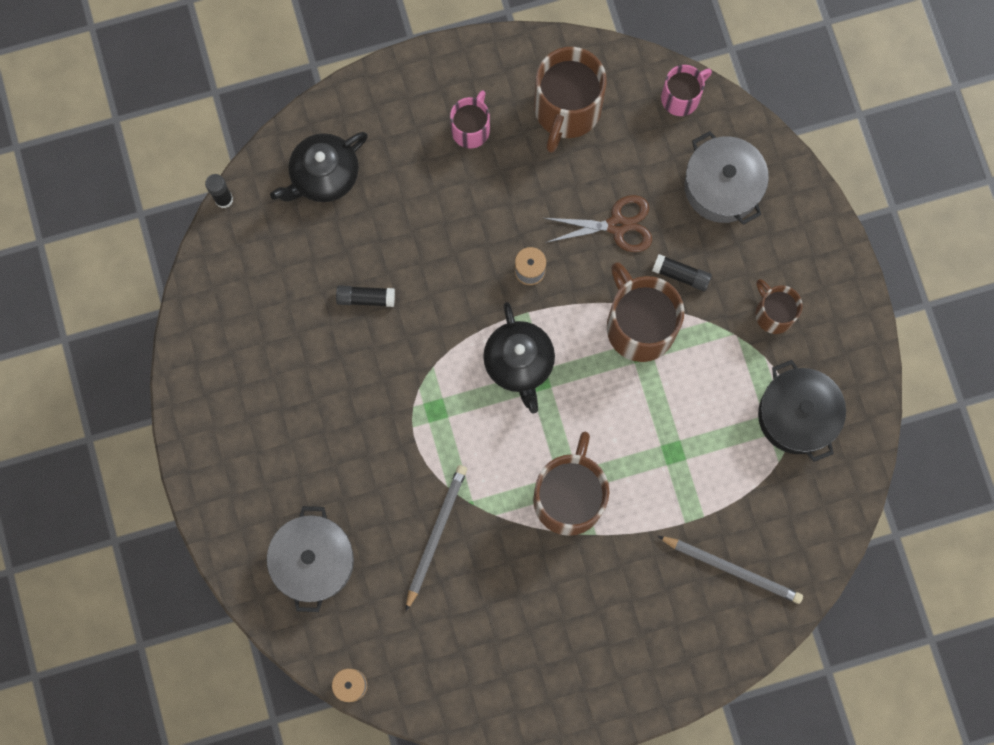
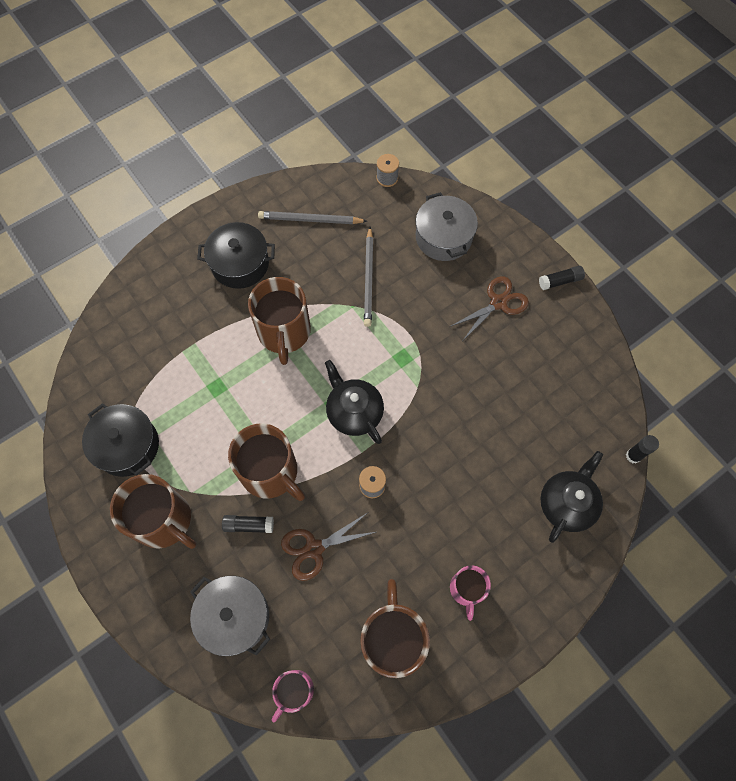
camera: 160 degrees right, 10 degrees down
(286, 441) = (498, 303): none -> brown scissors
(365, 298) = (489, 419): black glue stick -> black glue stick (560, 281)
(596, 618) = (240, 264): none -> black pot
(732, 569) = (152, 324): grey pencil -> grey pencil (310, 220)
(773, 313) = (164, 520): brown mug -> brown mug, size x1.76

